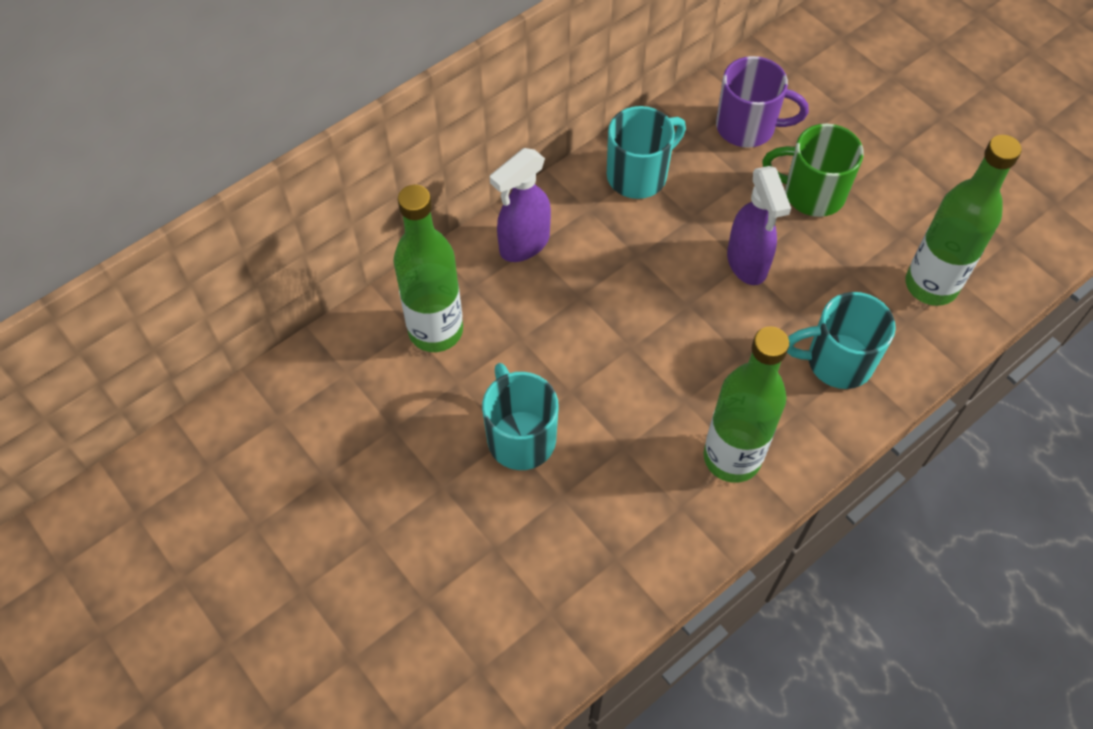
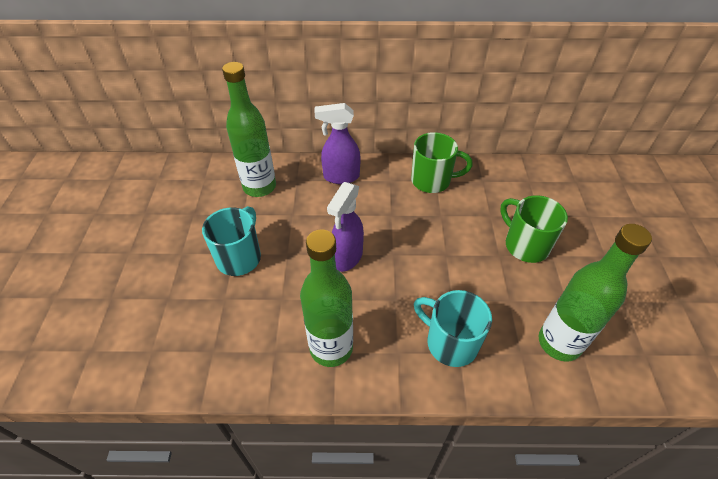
camera: 40 degrees right, 10 degrees down
(639, 175) = (432, 181): turquoise mug -> green mug
(747, 127) = (518, 193): purple mug -> none
(747, 264) = (448, 256): purple spray bottle -> purple spray bottle (347, 257)

